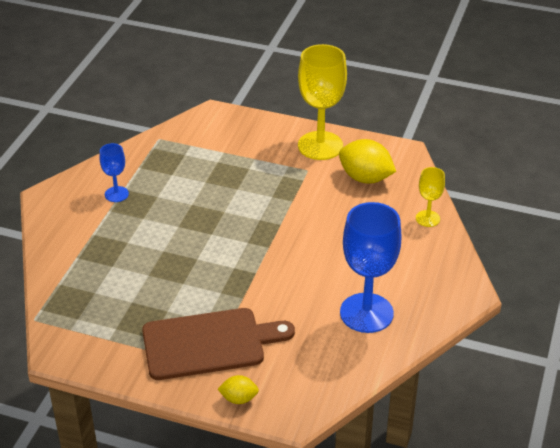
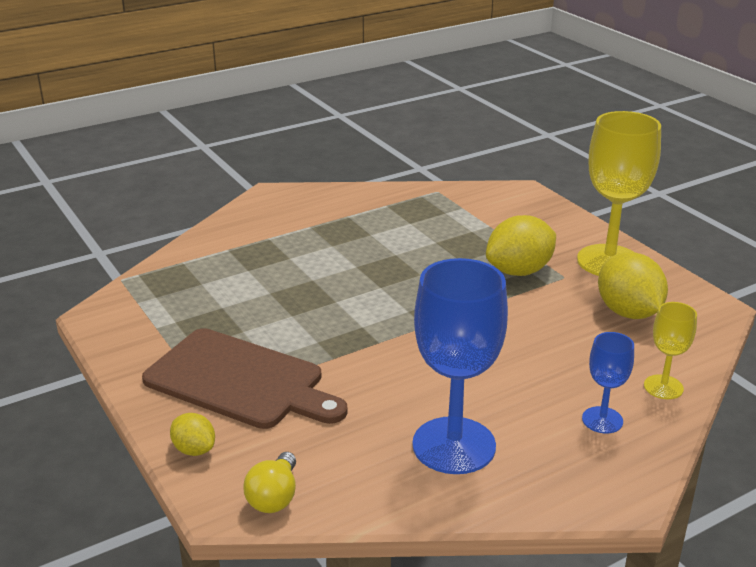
camera: 40 degrees right, 10 degrees down
(116, 194) = (335, 217): blue goblet -> blue goblet (602, 420)
(278, 179) = (519, 271): none -> yellow lemon
(314, 396) = (274, 497): none -> yellow light bulb

